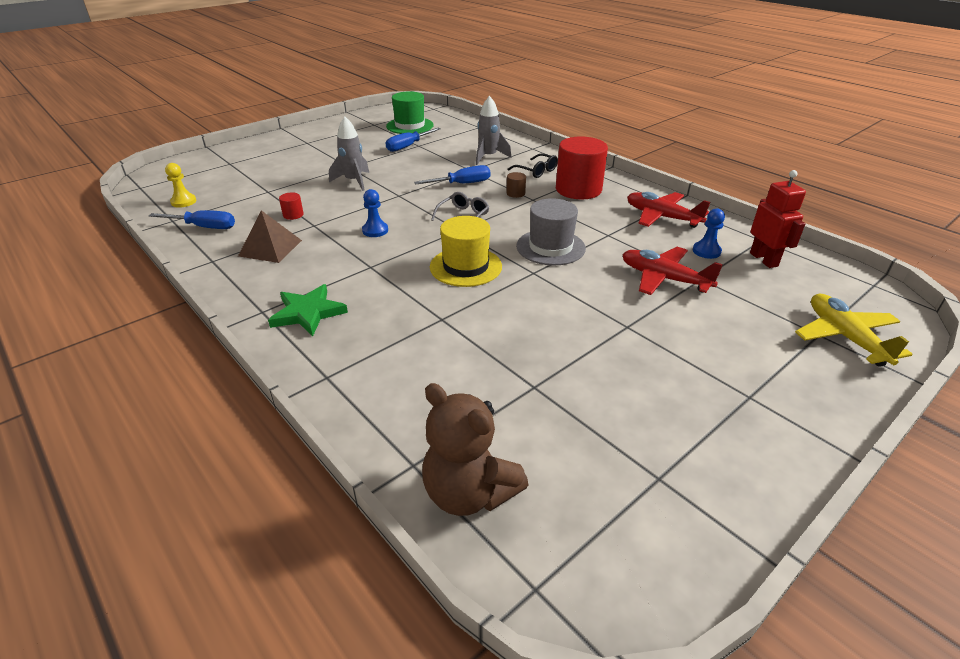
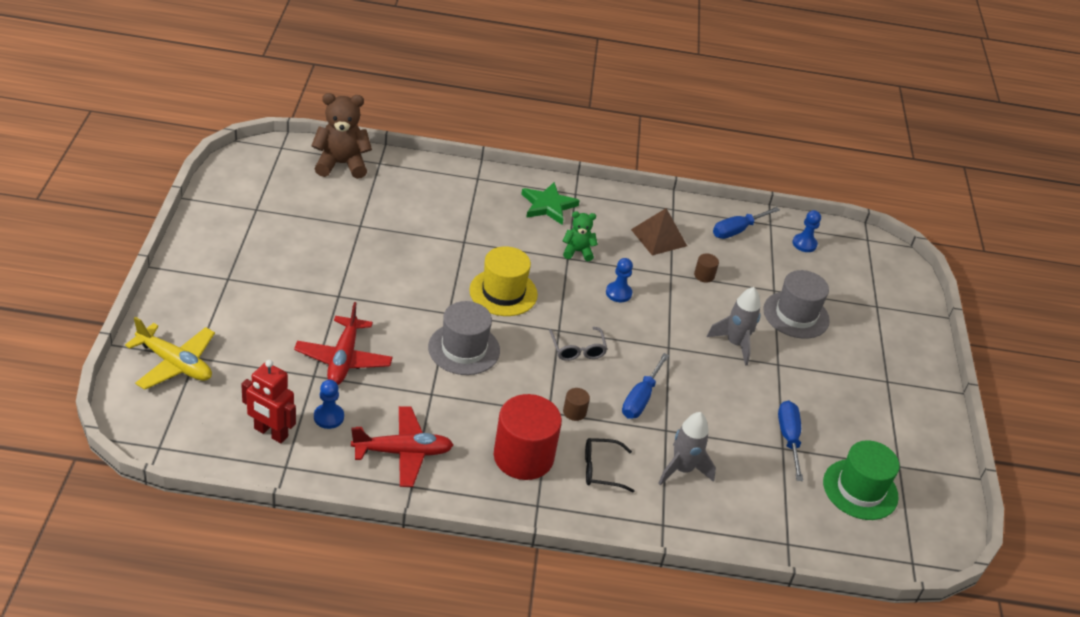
camera: 130 degrees right, 5 degrees up
(183, 202) = (804, 244): yellow pawn -> blue pawn
(285, 177) = (796, 315): none -> grey hat
(293, 215) = (704, 275): red cylinder -> brown cylinder
(354, 267) = (577, 251): none -> green teddy bear
(664, 279) = (343, 359): red plane -> red plane turned 105 degrees clockwise

